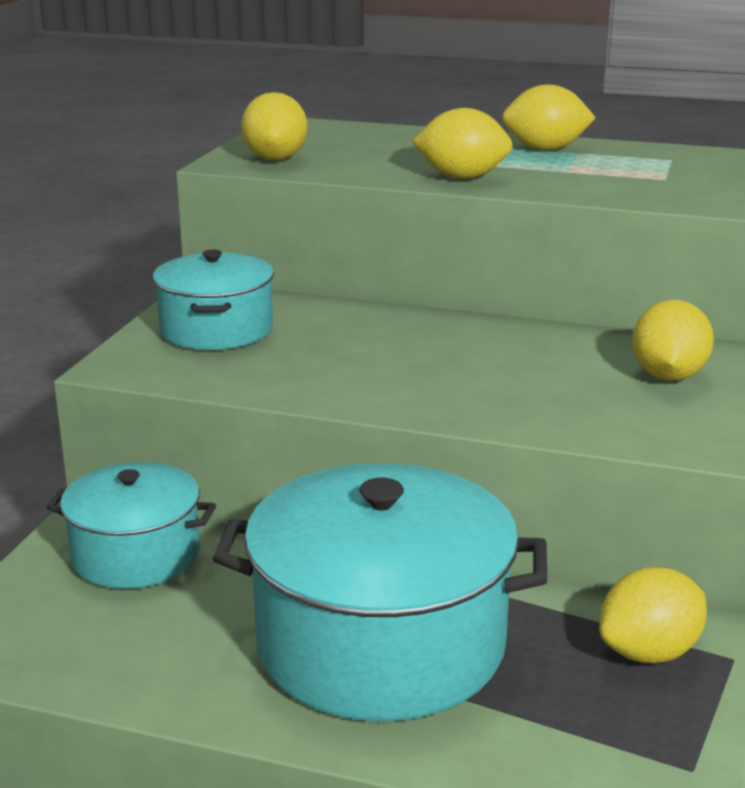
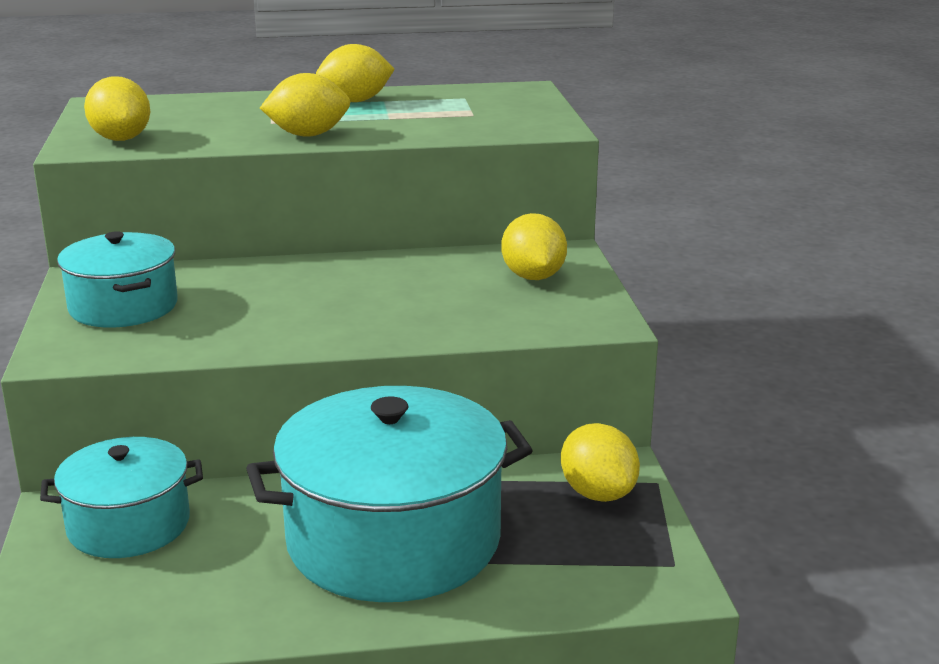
camera: 25 degrees left, 0 degrees up
(649, 653) = (598, 493): yellow lemon -> yellow lemon turned 60 degrees counterclockwise

